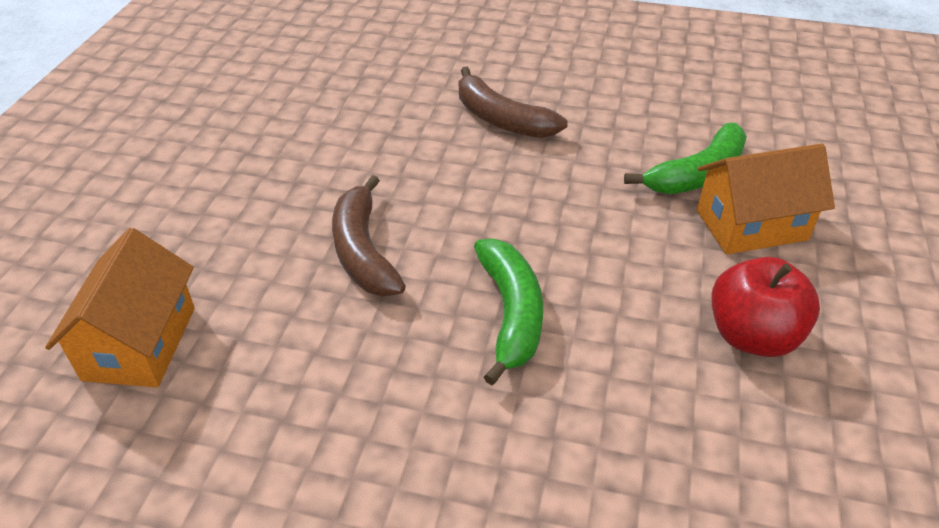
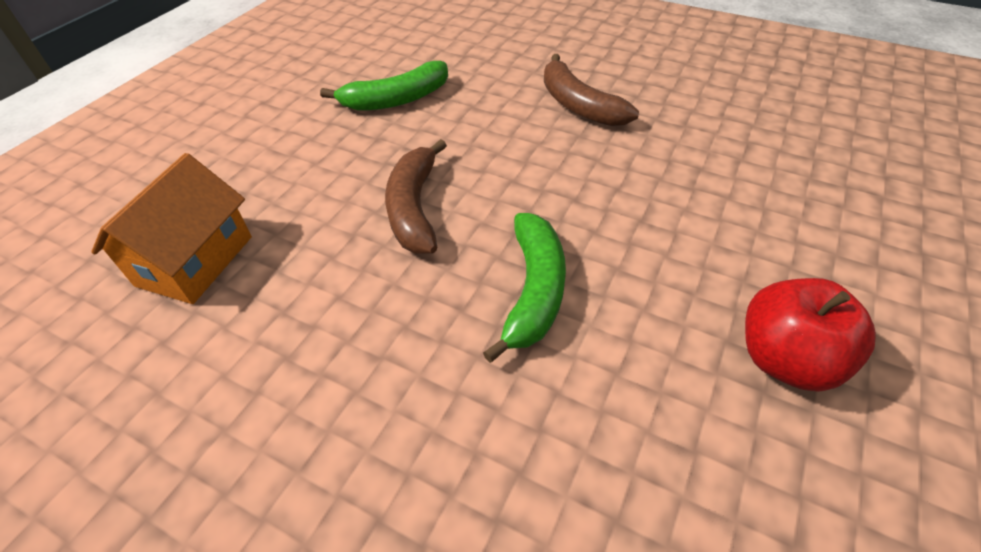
camera: 15 degrees right, 5 degrees up
(697, 174) = (761, 180): green banana -> green banana (396, 100)
(751, 225) = (809, 239): orange house -> none

